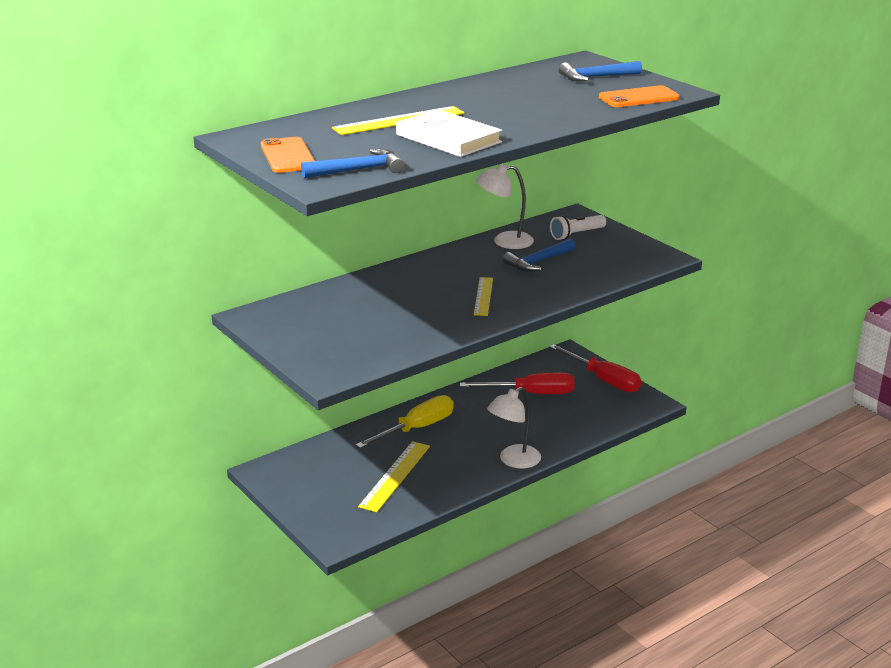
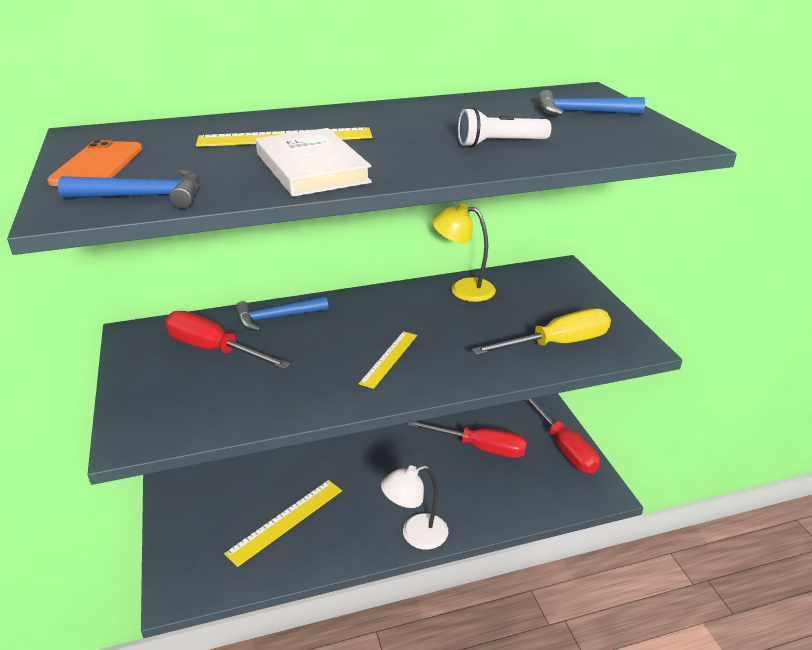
camera: 20 degrees right, 5 degrees up
(333, 314) = (214, 350): none -> red screwdriver
(416, 428) = (343, 464): yellow screwdriver -> yellow screwdriver (557, 344)
(504, 241) = (463, 289): white lamp -> yellow lamp
(538, 261) = (482, 323): blue hammer -> blue hammer (277, 318)
(576, 234) = (548, 294): white flashlight -> white flashlight (500, 143)
(639, 98) = (616, 144): orange phone -> none

